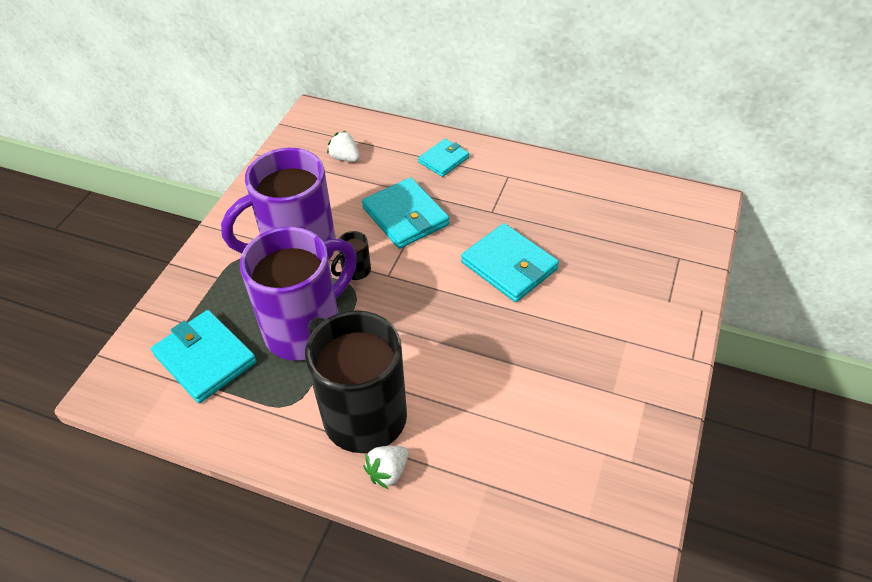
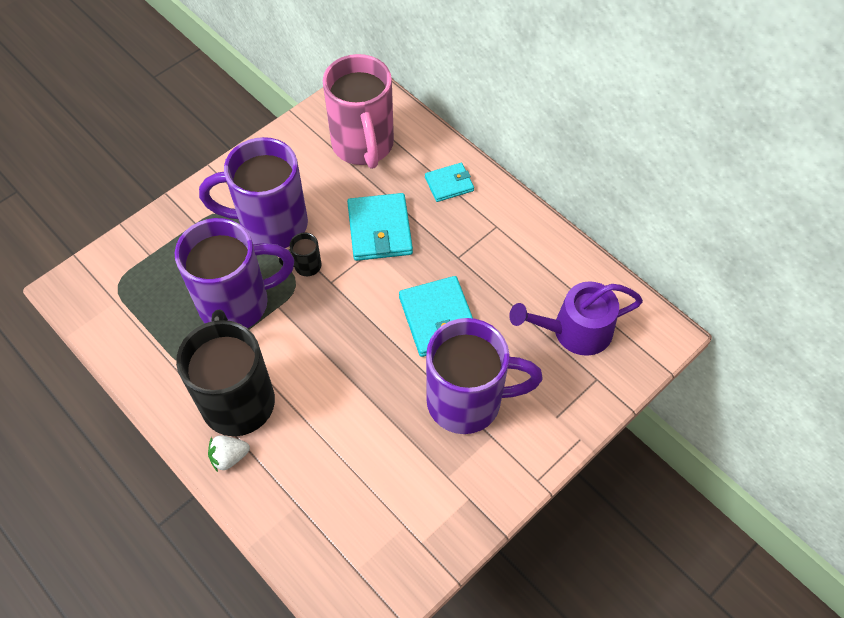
camera: 25 degrees right, 10 degrees up
(205, 359) = (148, 295): turquoise wallet -> none
(345, 158) = (363, 146): white strawberry -> pink mug
(584, 321) = (468, 401): none -> purple mug
(633, 228) = (575, 331): none -> purple watering can

